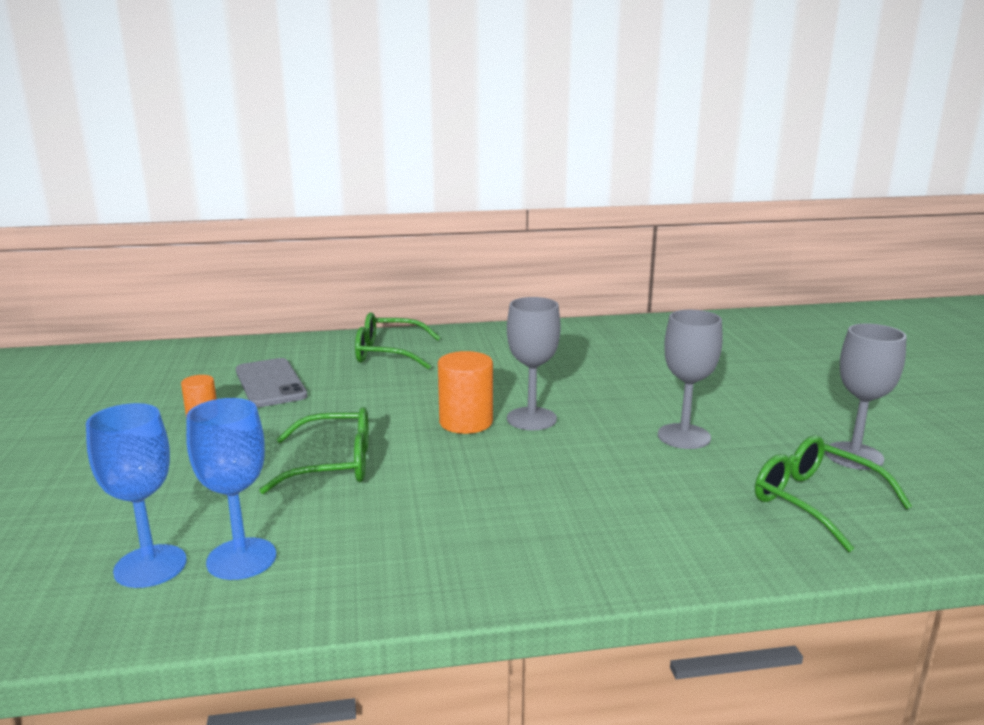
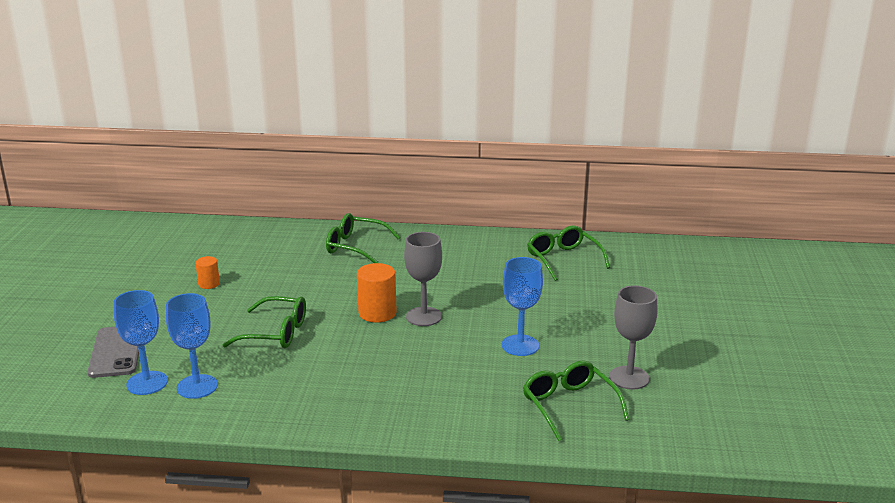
camera: 15 degrees right, 5 degrees up
(270, 383) = (262, 263): grey phone -> grey phone (116, 352)
(652, 341) = (563, 259): none -> green glasses
(684, 436) = (520, 345): grey goblet -> blue goblet

